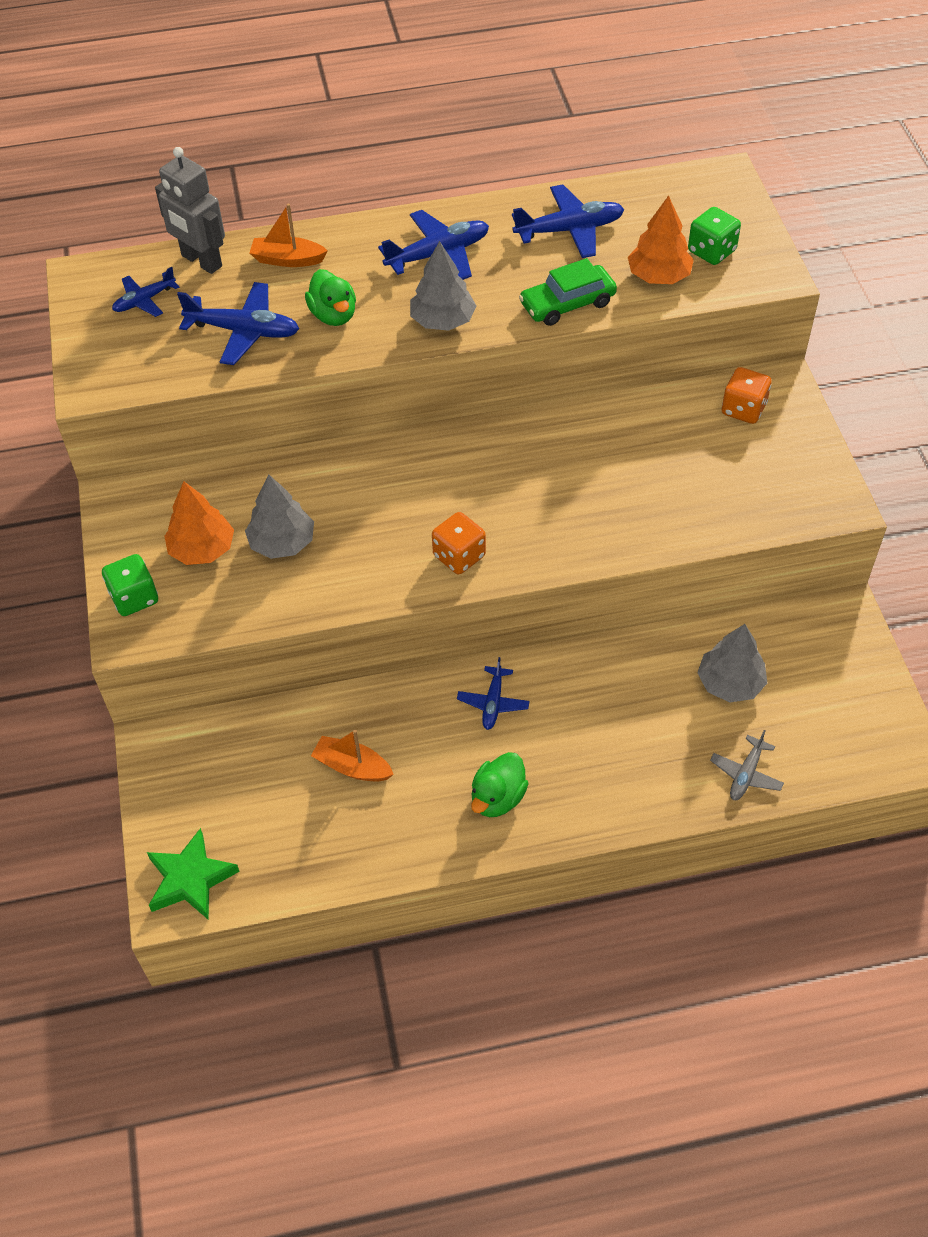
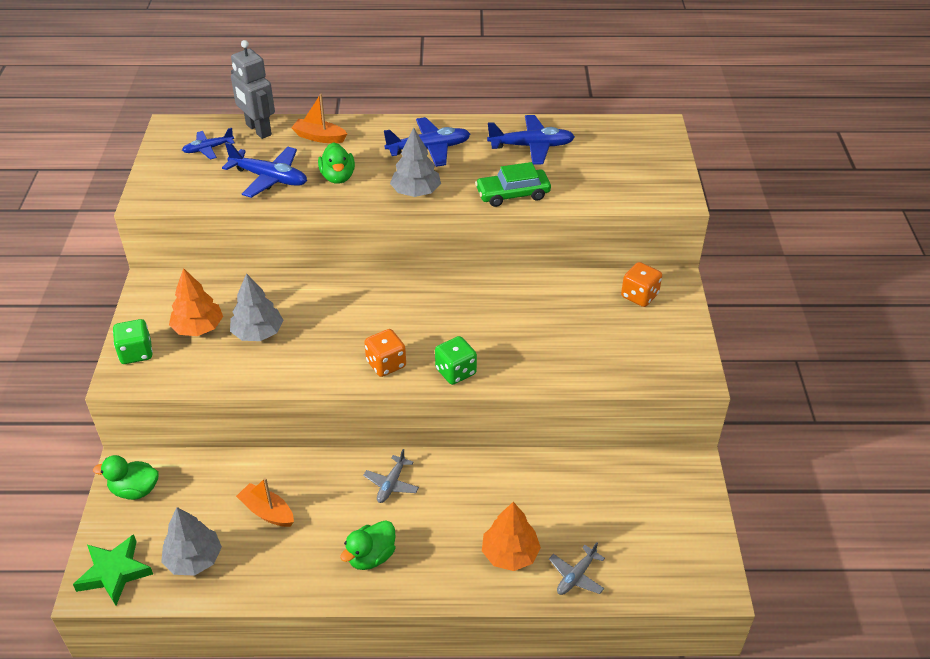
camera: 10 degrees right, 10 degrees down
(176, 771) = (135, 490): none -> green duck
(493, 703) = (391, 484): blue plane -> grey plane
(659, 276) = (588, 185): orange tree -> orange tree (510, 554)
(711, 251) = (634, 175): green dice -> green dice (455, 372)
(730, 683) = (583, 503): grey tree -> grey tree (194, 559)

